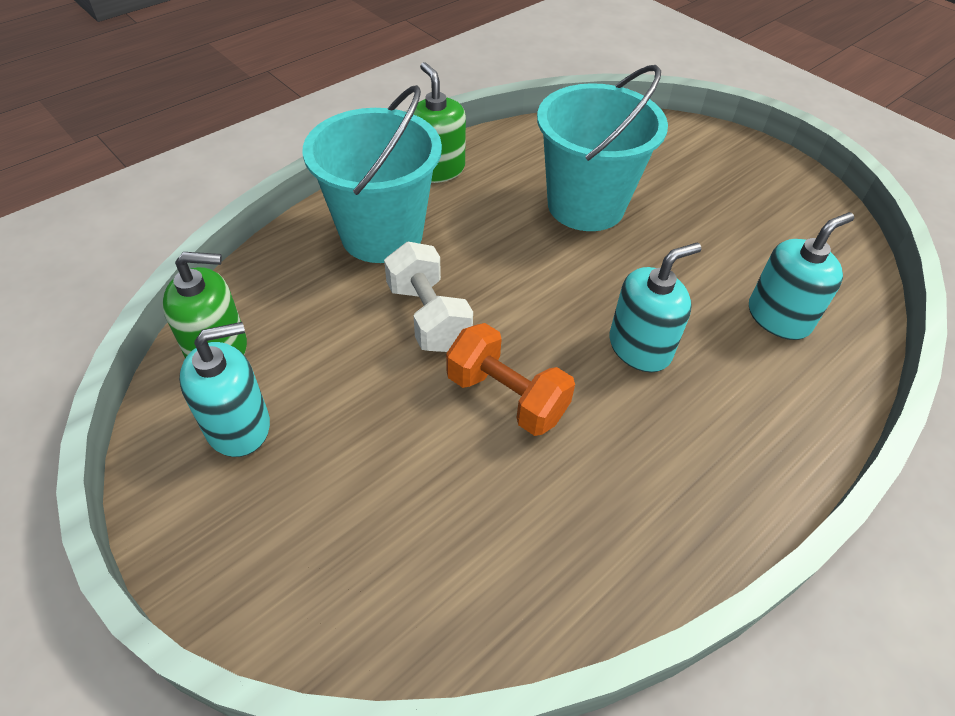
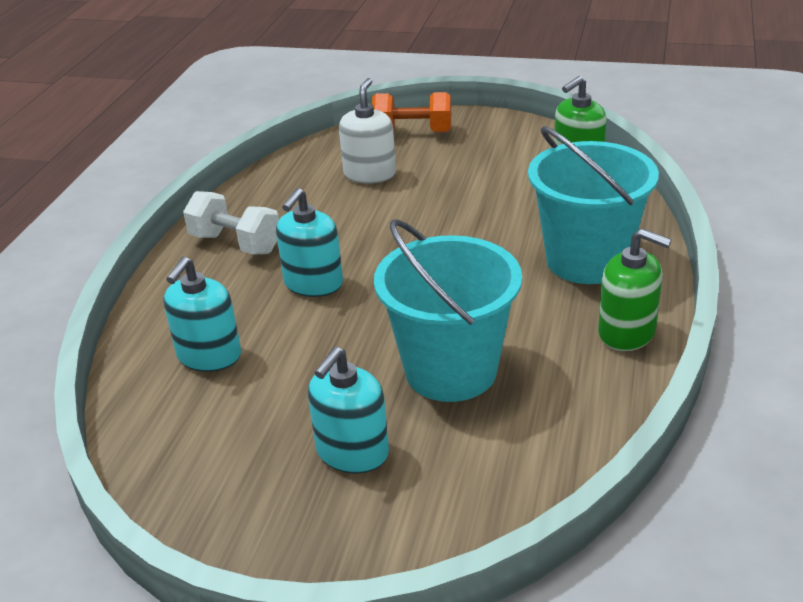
camera: 150 degrees right, 15 degrees down
(238, 426) = (513, 150): turquoise soap dispenser -> turquoise soap dispenser (352, 452)
(428, 317) = (480, 233): white dumbbell -> white dumbbell (236, 244)
(446, 502) = (370, 174): none -> white soap dispenser
(506, 397) = (381, 221): orange dumbbell -> orange dumbbell (413, 132)

